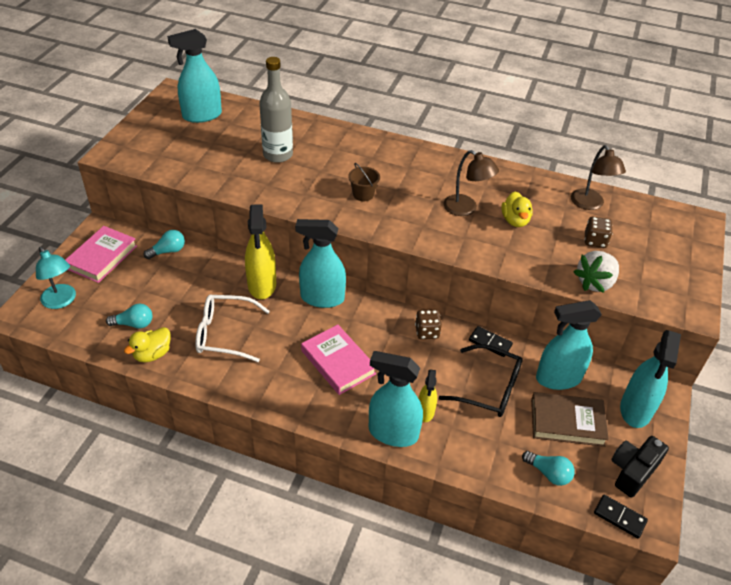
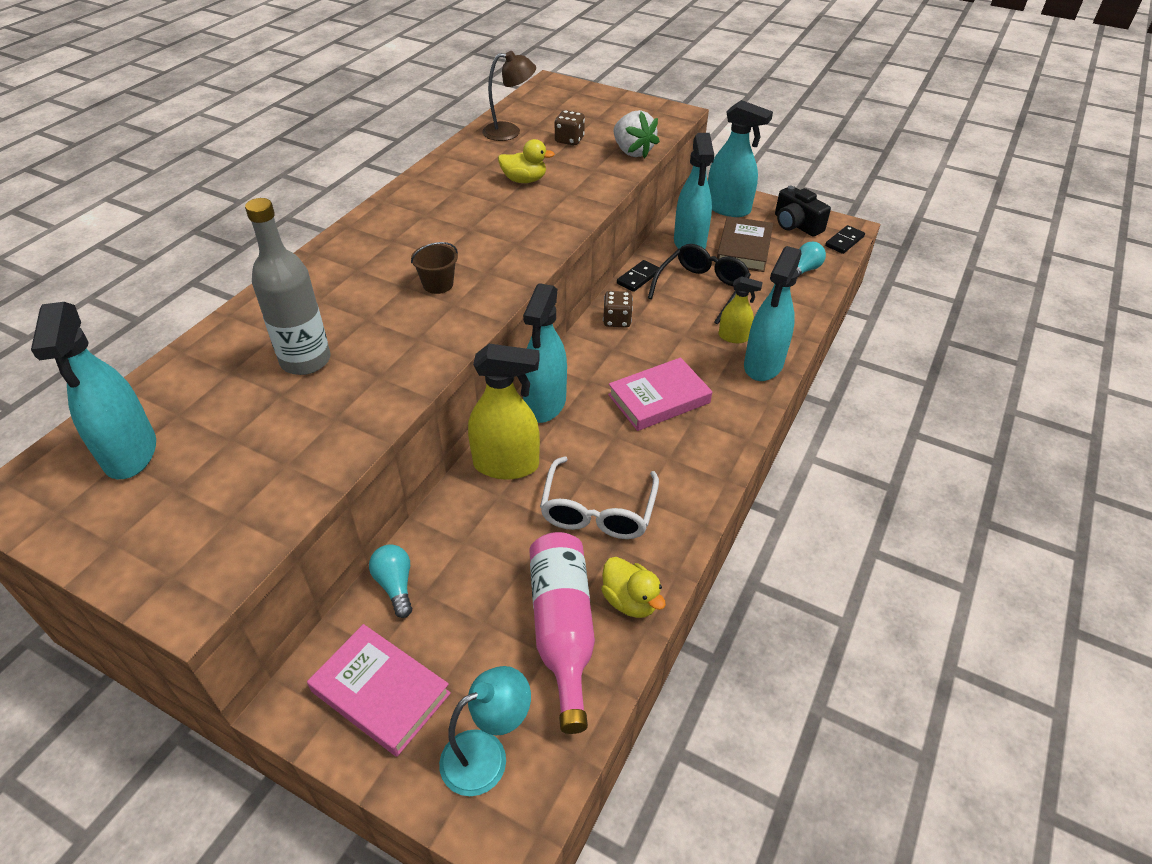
camera: 80 degrees left, 0 degrees up
(134, 324) = (562, 630): turquoise light bulb -> pink bottle
(466, 209) = (494, 209): brown lamp -> none

